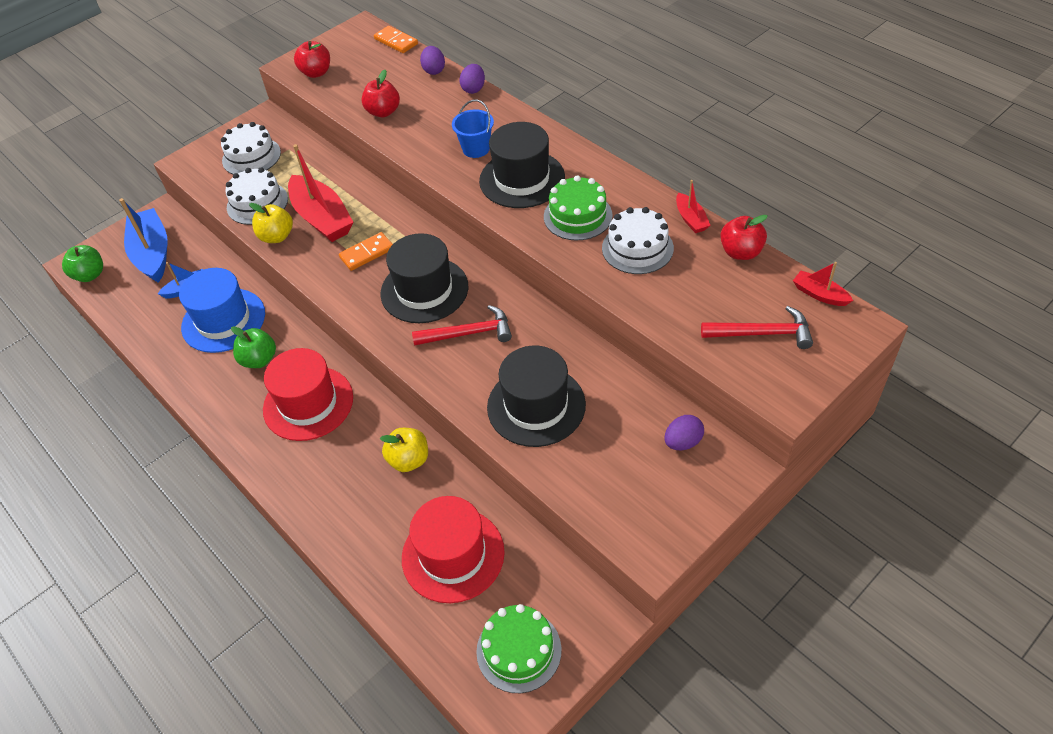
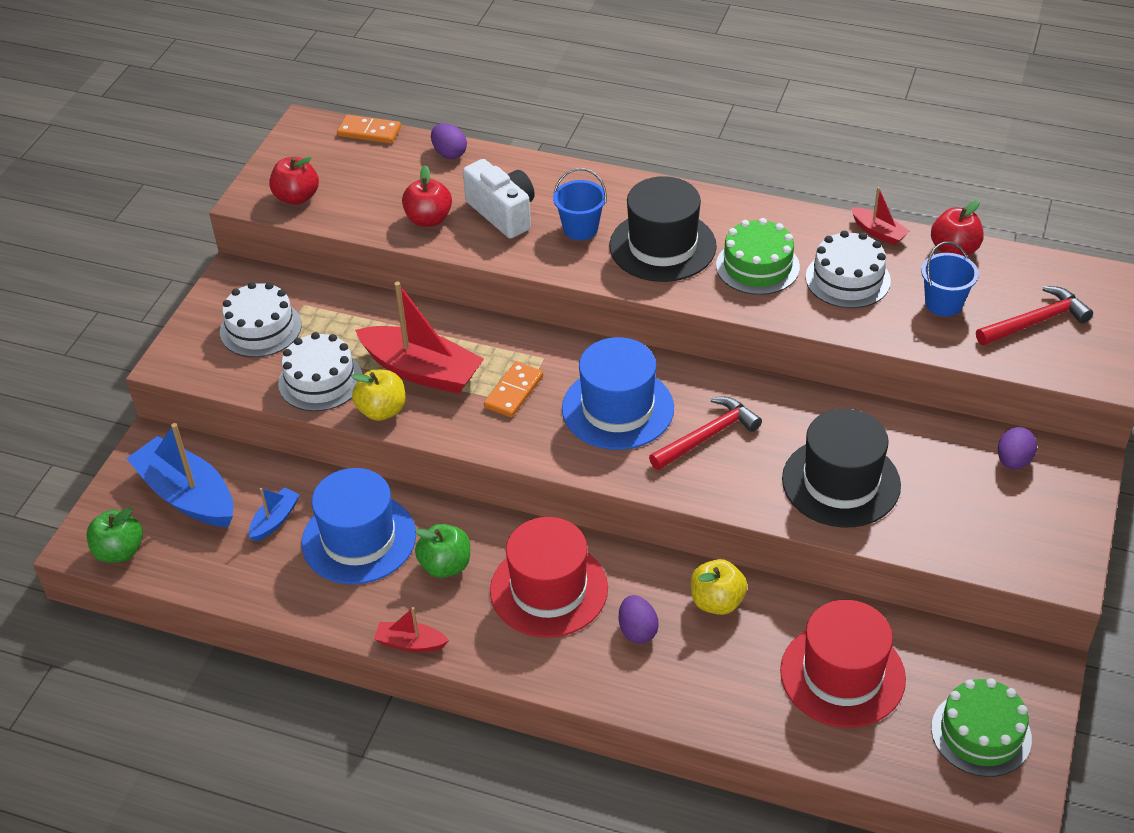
camera: 30 degrees left, 5 degrees down
(424, 290) = (618, 408): black hat -> blue hat
(434, 122) = (503, 213): none -> white camera
(473, 89) = (518, 162): purple egg -> purple egg (637, 630)
(697, 293) = (943, 304): none -> blue bucket
(819, 294) = (1059, 266): red boat -> red boat (410, 643)

